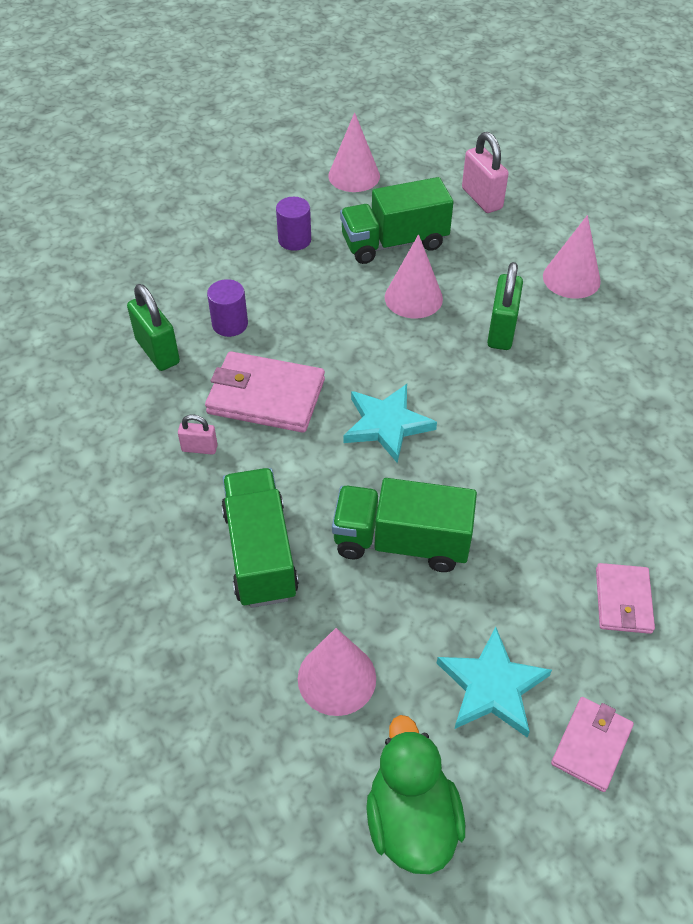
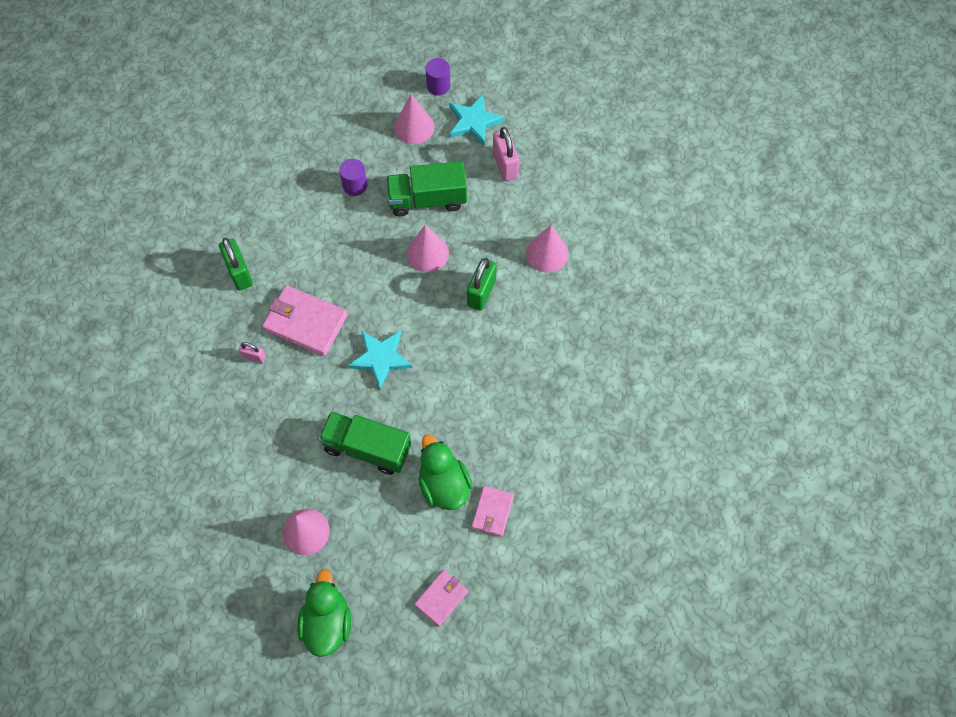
camera: 10 degrees right, 15 degrees up
(230, 324) = (293, 256): purple cylinder -> purple cylinder (438, 86)
(260, 553) = (278, 441): green truck -> none
(492, 686) = (395, 553): turquoise star -> turquoise star (474, 122)
(534, 574) = (444, 484): none -> green duck

